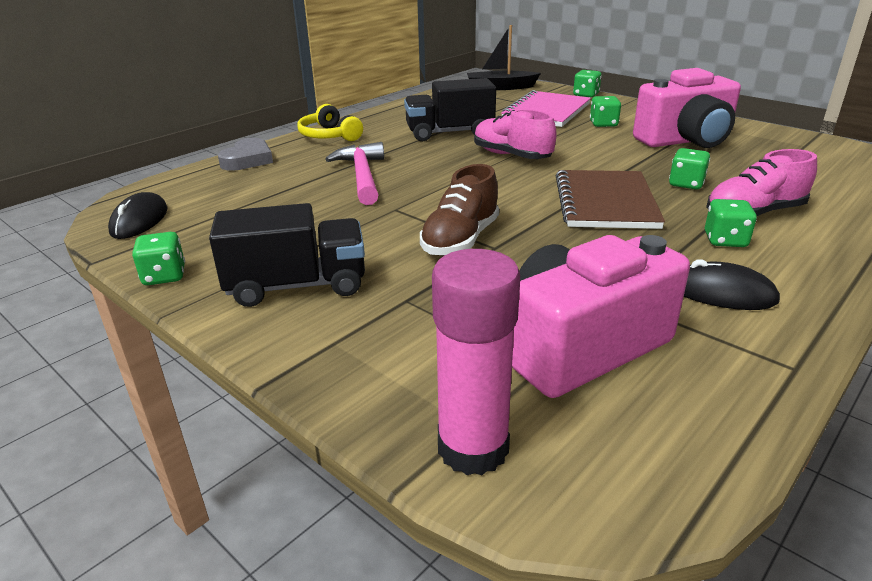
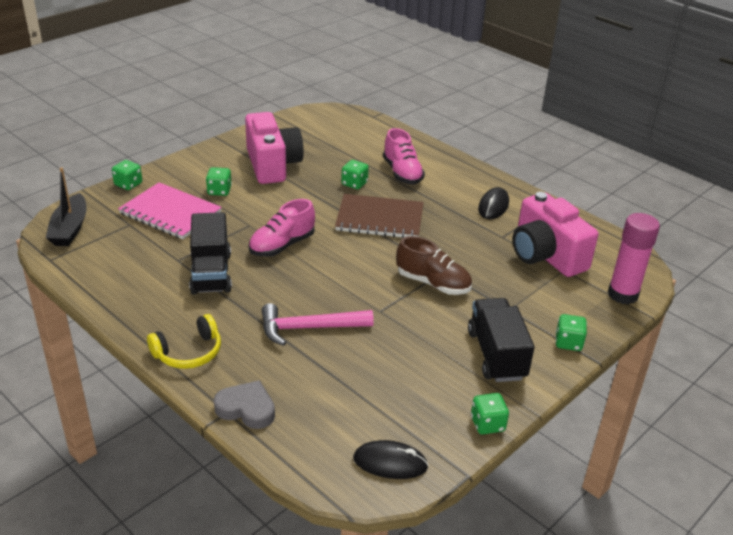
camera: 90 degrees left, 5 degrees up
(725, 240) = (436, 191): green dice -> green dice (568, 343)

